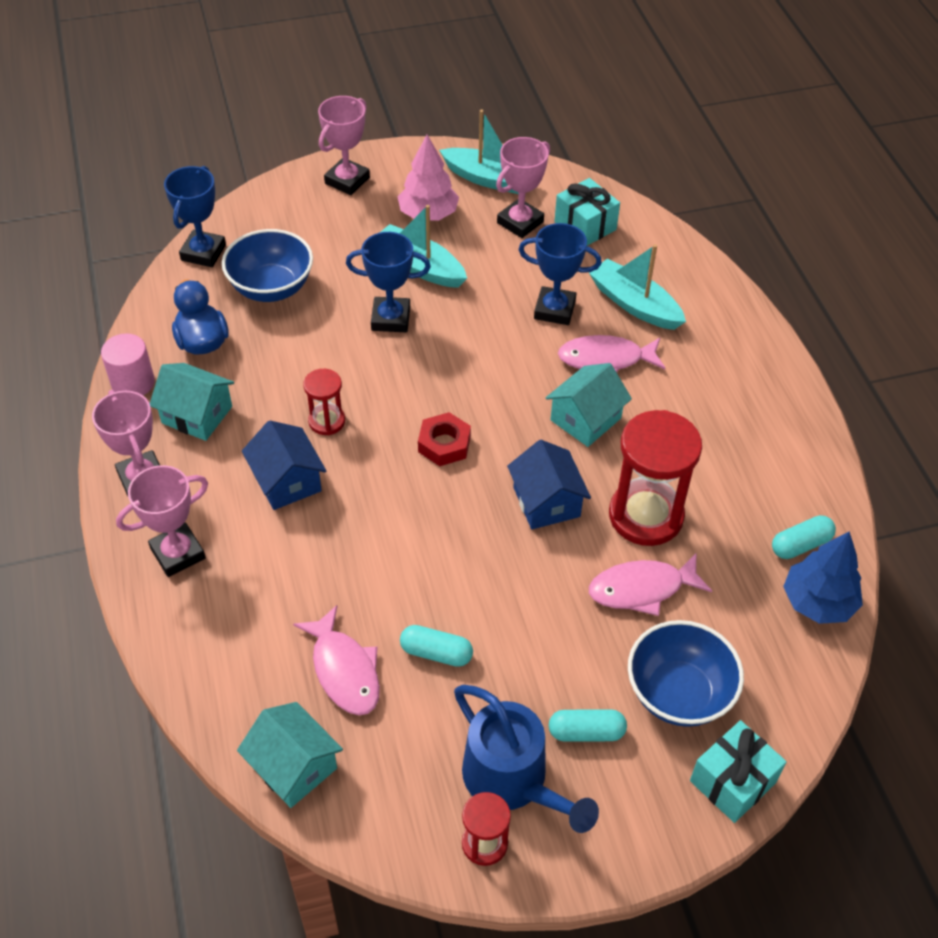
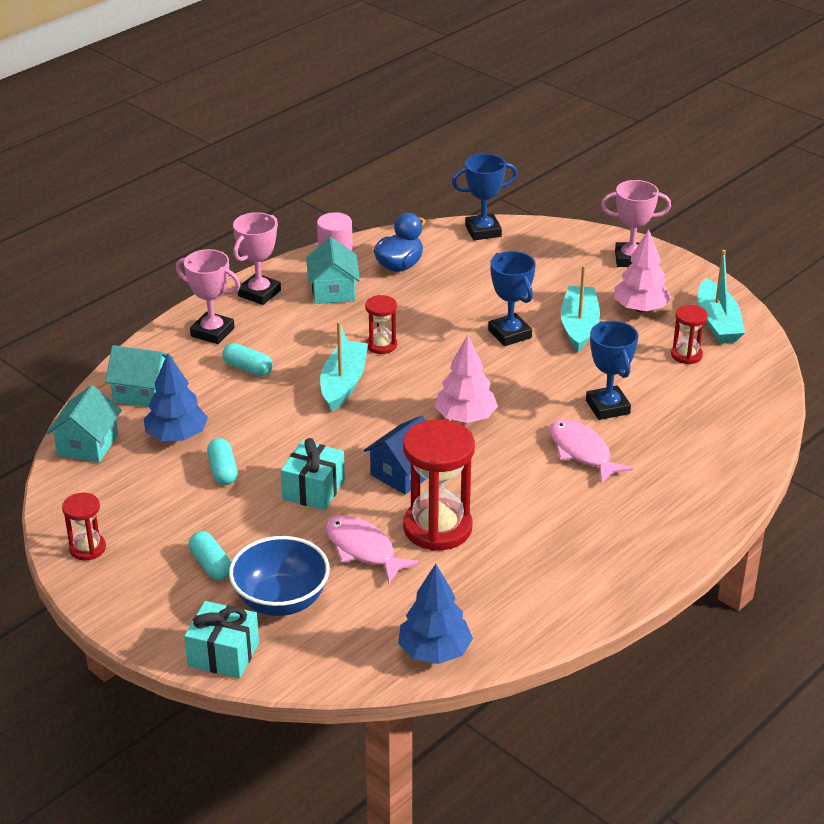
camera: 60 degrees right, 15 degrees down
(271, 288) = (481, 272): blue bowl -> none
(287, 481) = (312, 350): blue house -> none
(344, 670) = (176, 436): pink fish -> blue tree
(444, 444) = (412, 405): red nut -> none
(495, 414) = (465, 417): none -> pink tree
(513, 781) = (145, 544): blue watering can -> none
(520, 222) = (686, 355): pink trophy -> red hourglass
(585, 226) = (724, 389): turquoise gift -> turquoise gift (313, 490)
(586, 419) = (506, 463): turquoise house -> turquoise house (142, 392)
(634, 304) = (662, 446): turquoise boat -> turquoise boat (343, 383)
(800, 545) = (486, 624): turquoise capsule -> turquoise capsule (248, 368)

